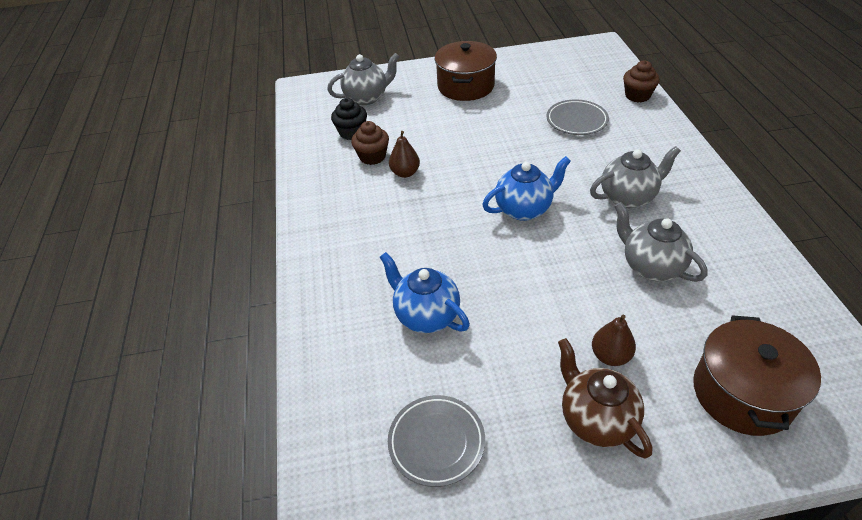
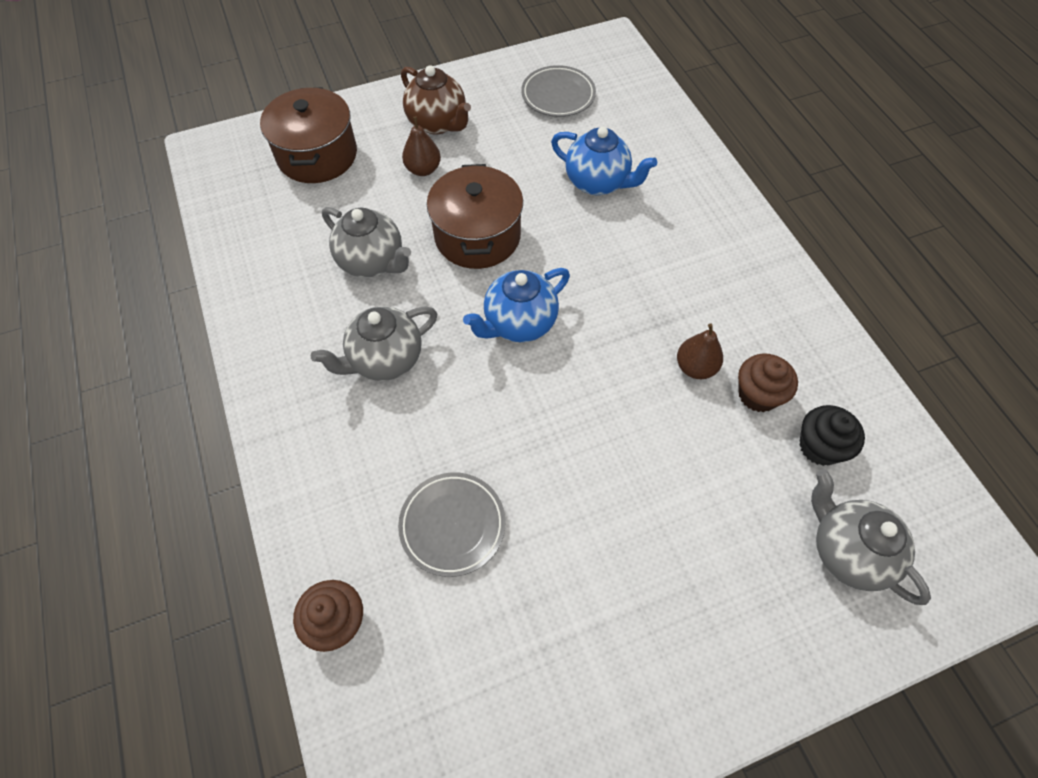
camera: 165 degrees right, 15 degrees up
(367, 98) = (847, 551): grey teapot -> grey teapot turned 90 degrees clockwise
(466, 86) = (672, 617): brown pot -> brown pot (477, 236)

